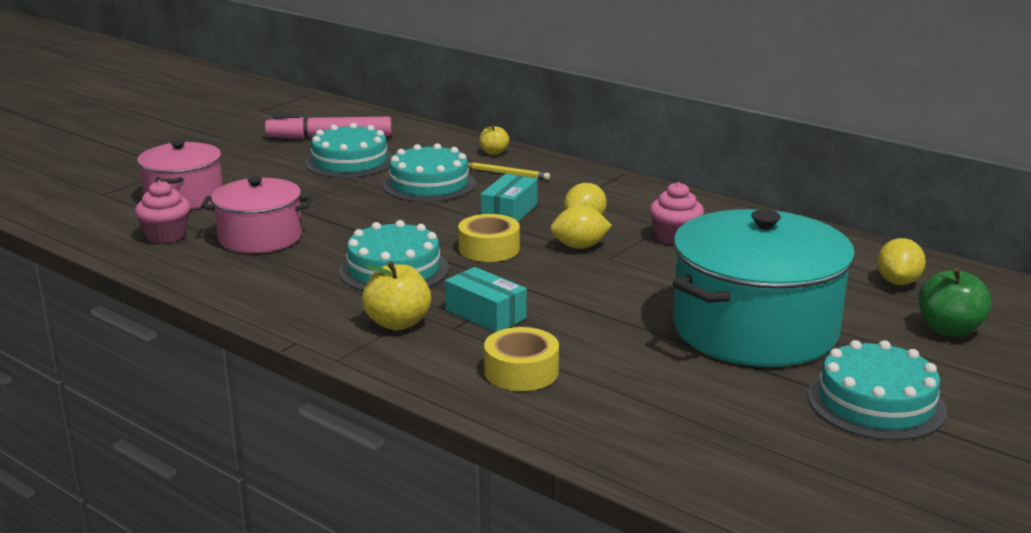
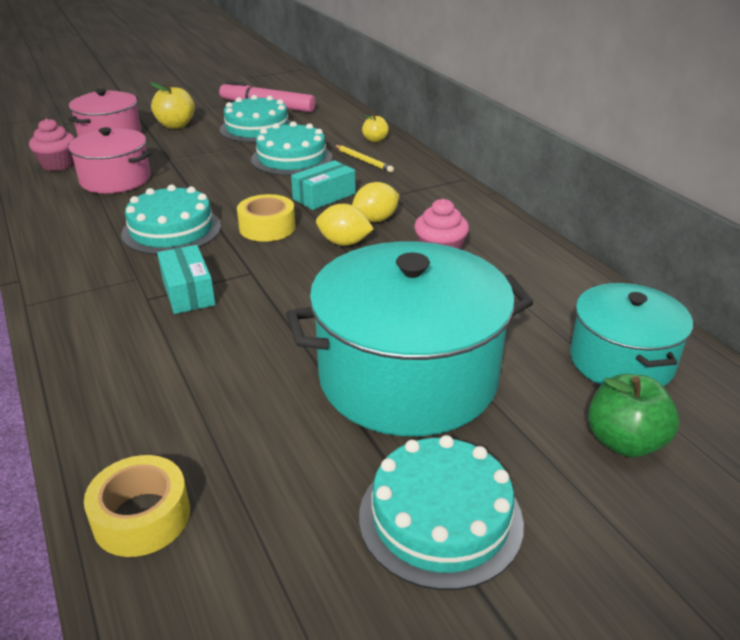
camera: 25 degrees right, 10 degrees up
(398, 323) = (112, 282): yellow apple -> yellow apple (176, 125)
(521, 371) = (144, 361): yellow tape -> yellow tape (142, 517)
(898, 282) = (621, 361): yellow lemon -> turquoise pot

